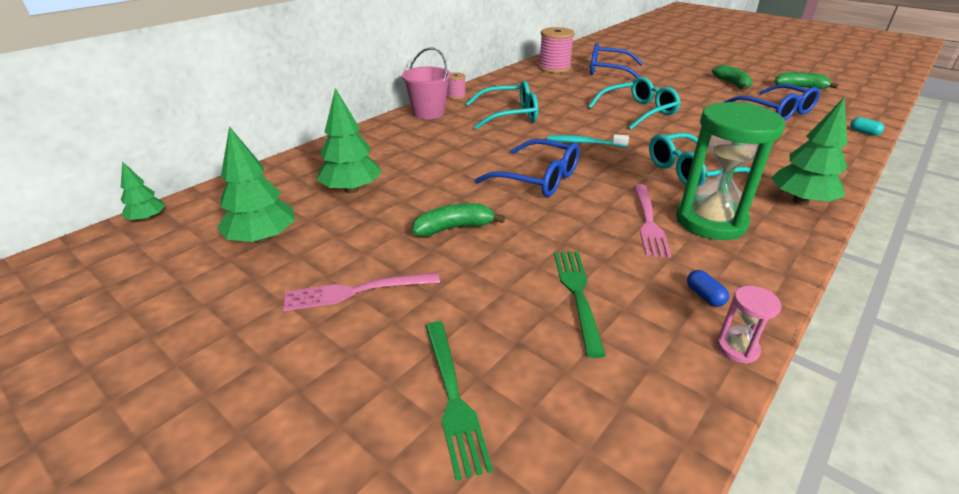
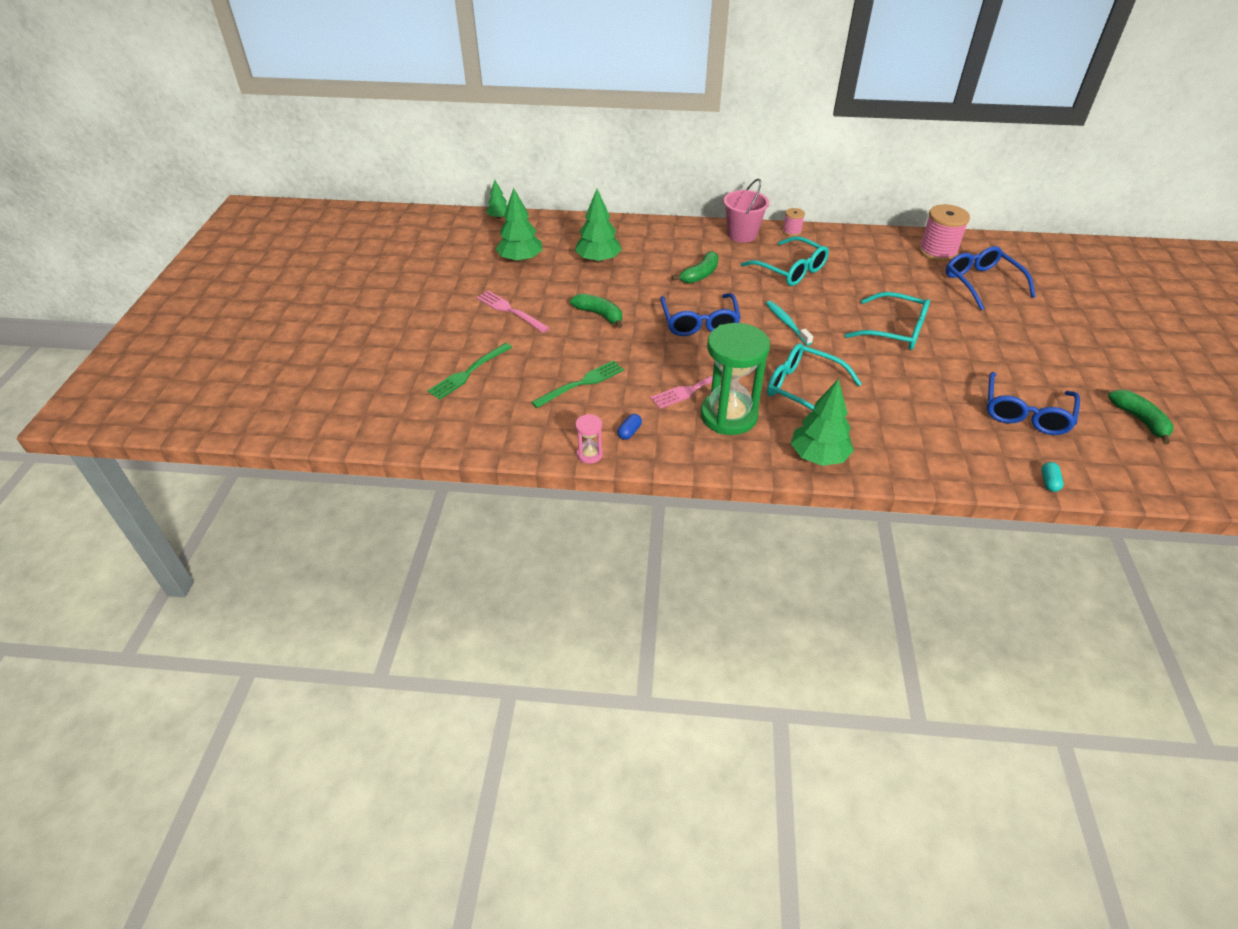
camera: 55 degrees right, 10 degrees up
(732, 84) = (1071, 370): green banana -> green banana (700, 275)

